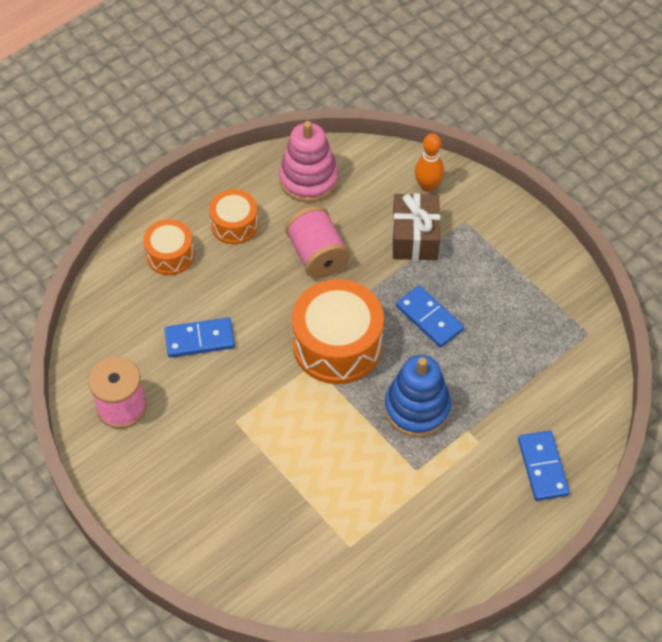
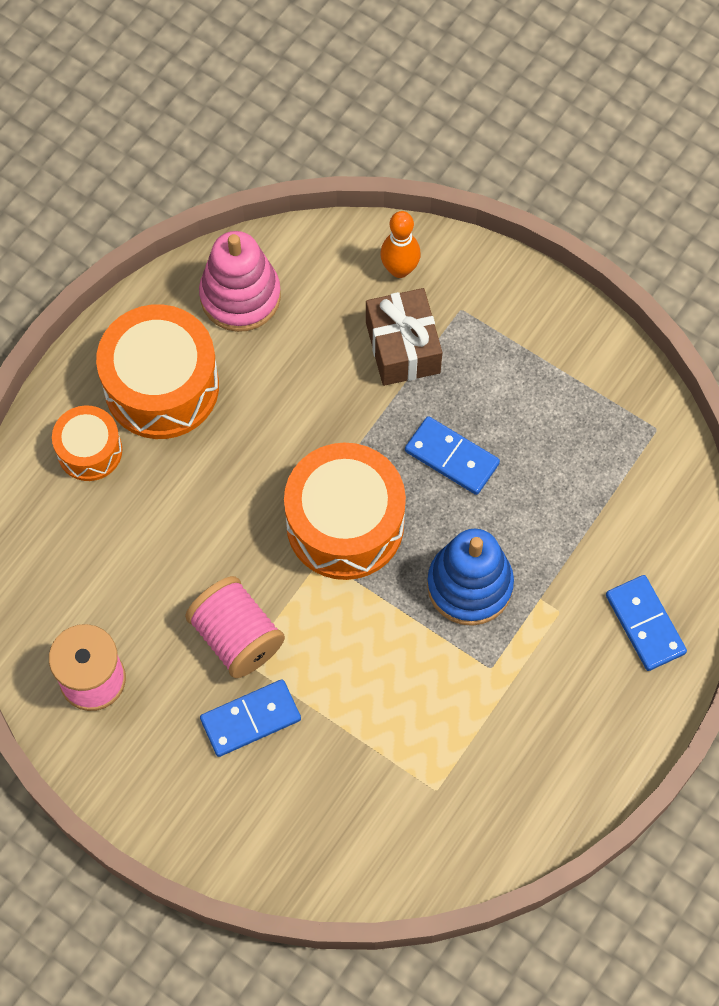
camera: 15 degrees left, 10 degrees up
(199, 339) = (165, 560): blue domino -> blue domino (250, 719)
(234, 225) = (161, 386): orange drum -> orange drum, size x1.78
(317, 255) = (283, 404): pink spool -> pink spool (236, 637)

